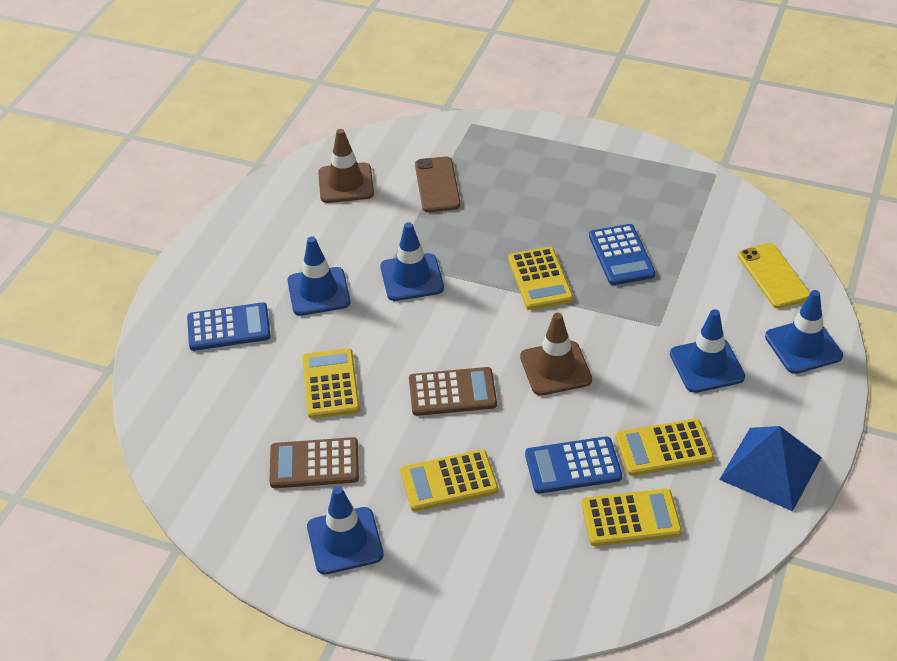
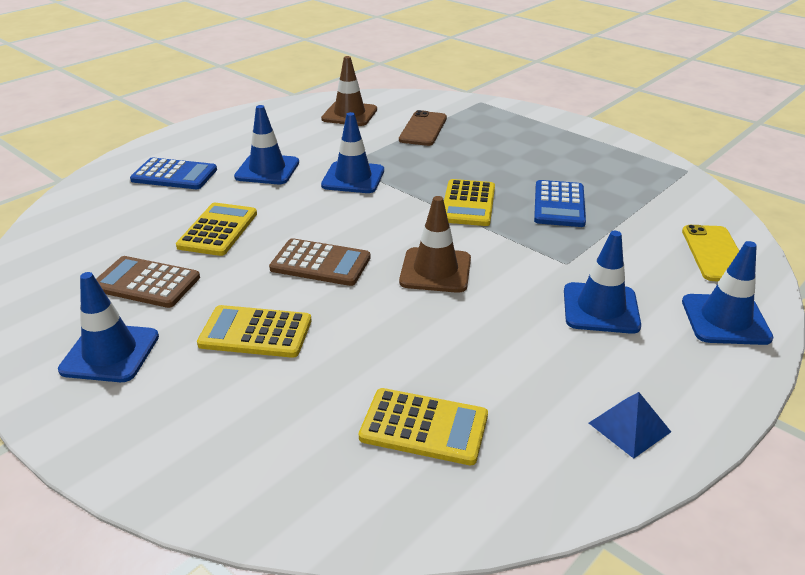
camera: 20 degrees right, 10 degrees down
(573, 466) = (394, 356): blue calculator -> none
(664, 448) = (507, 369): yellow calculator -> none
(770, 468) = (629, 427): blue pyramid -> blue pyramid, size x0.56

